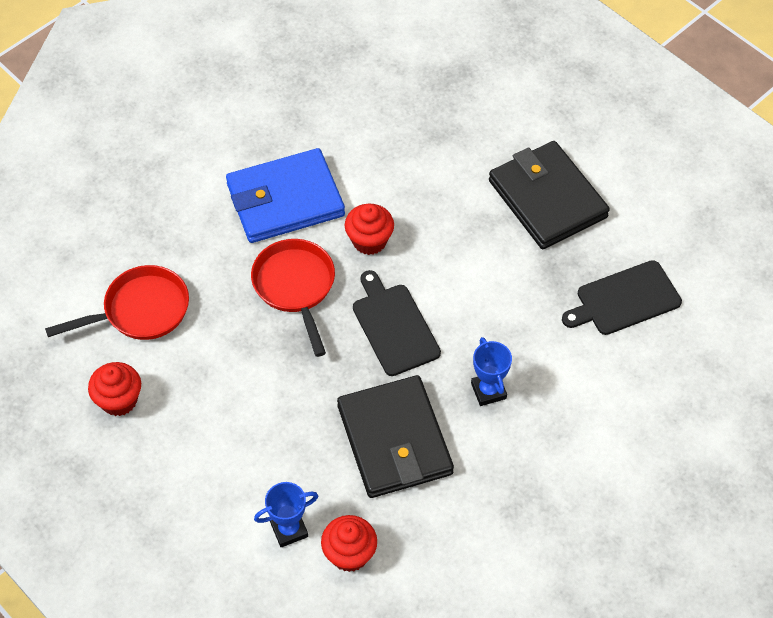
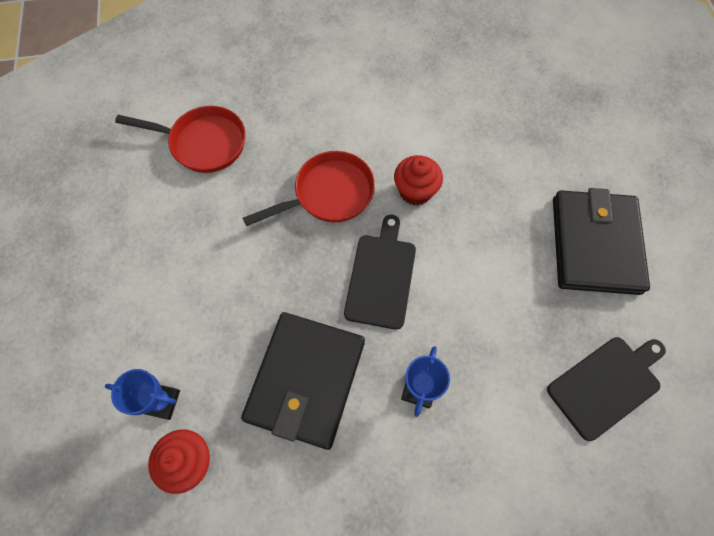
camera: 35 degrees right, 10 degrees up
(119, 400) = (131, 203): red cupcake -> none
(285, 200) = (374, 120): blue wallet -> none
(295, 287) = (329, 194): red pan -> red pan turned 45 degrees clockwise
(624, 299) = (606, 384): black cutting board -> black cutting board turned 135 degrees clockwise

